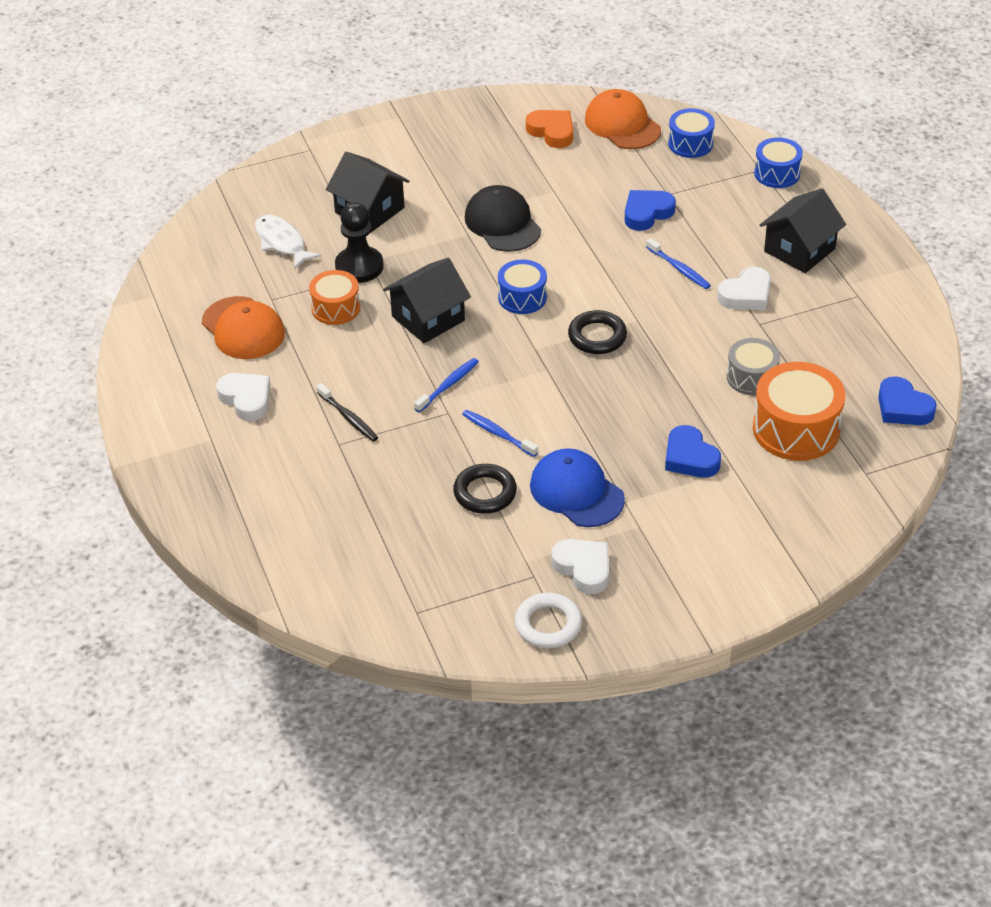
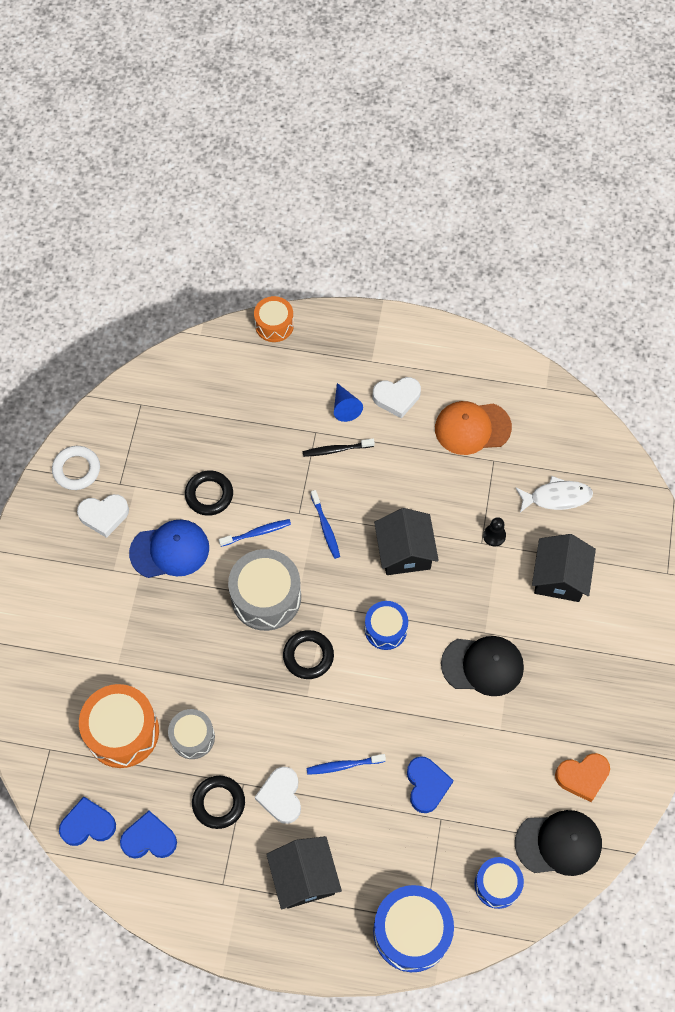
camera: 120 degrees right, 20 degrees up
(288, 434) = (345, 407): none -> blue cone
(336, 308) = (456, 497): orange drum -> orange drum (274, 325)
(359, 266) = (494, 536): black pawn -> black pawn, size x0.54
(369, 210) = (559, 577): black house -> black house turned 60 degrees counterclockwise
(563, 393) = (266, 597): none -> grey drum
(622, 124) = (558, 843): orange cap -> black cap
(690, 457) = (148, 641): blue heart -> blue heart (149, 839)
(777, 173) = (411, 931): blue drum -> blue drum, size x1.66
(793, 331) = (218, 803): none -> black ring

